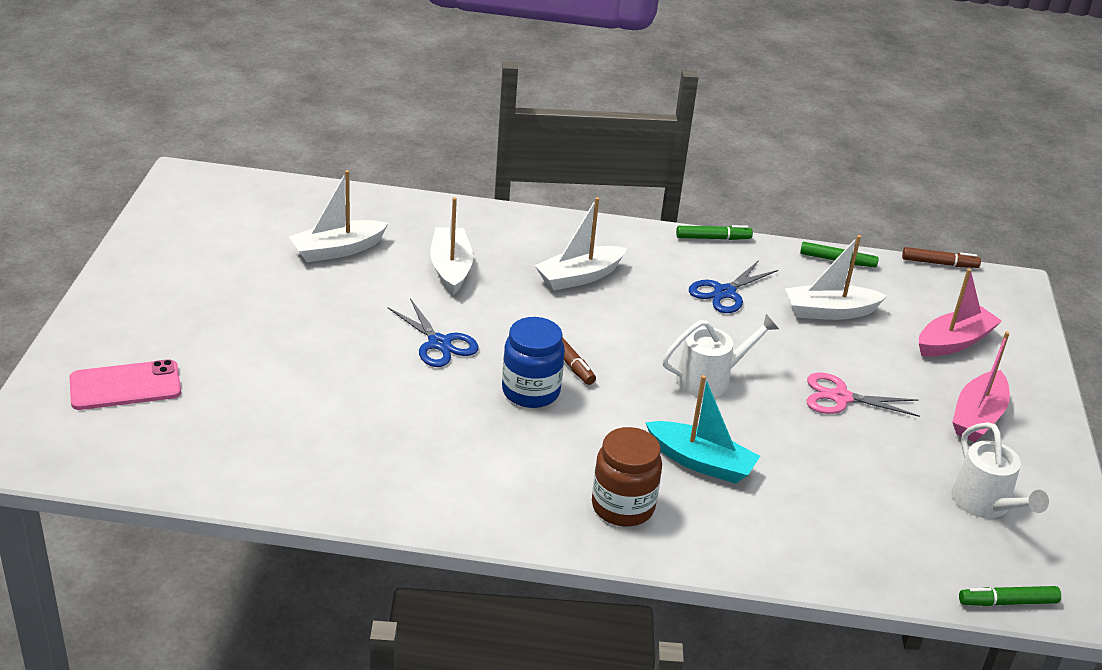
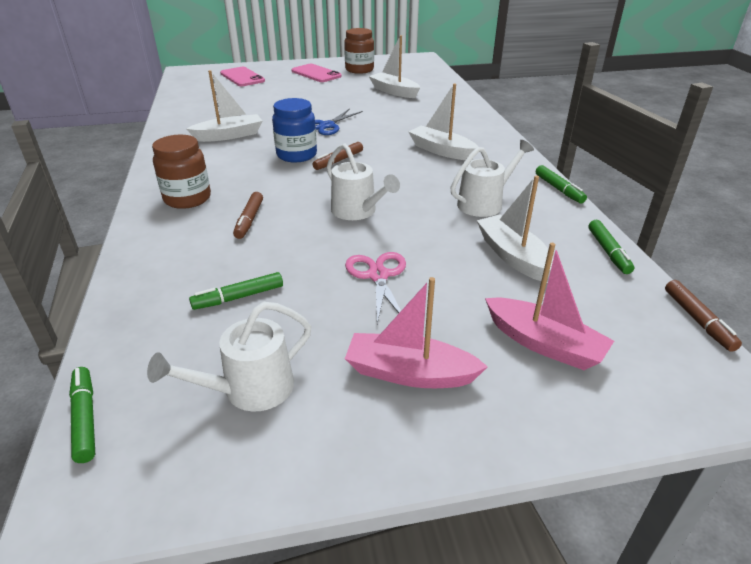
camera: 75 degrees right, 0 degrees up
(179, 300) = (316, 74): none -> pink phone
(198, 252) = (359, 70): none -> brown jar
(450, 269) = (407, 117): white boat -> white boat (229, 135)
(700, 462) = (249, 220): turquoise boat -> brown marker
(724, 292) = (484, 203): blue scissors -> white watering can
(855, 492) = (238, 297): none -> green marker

